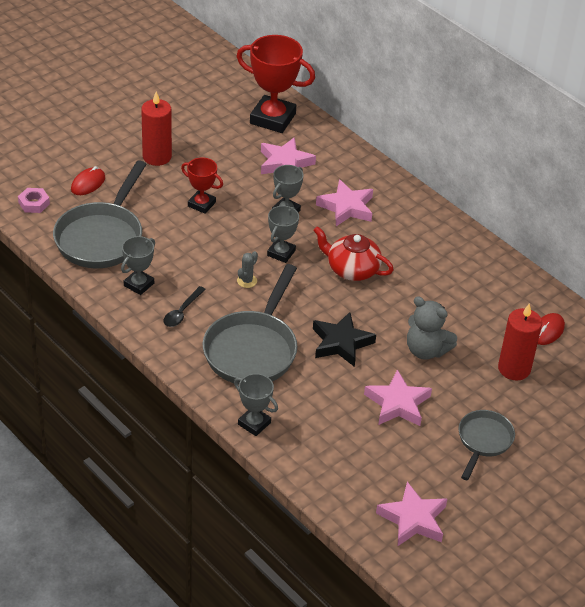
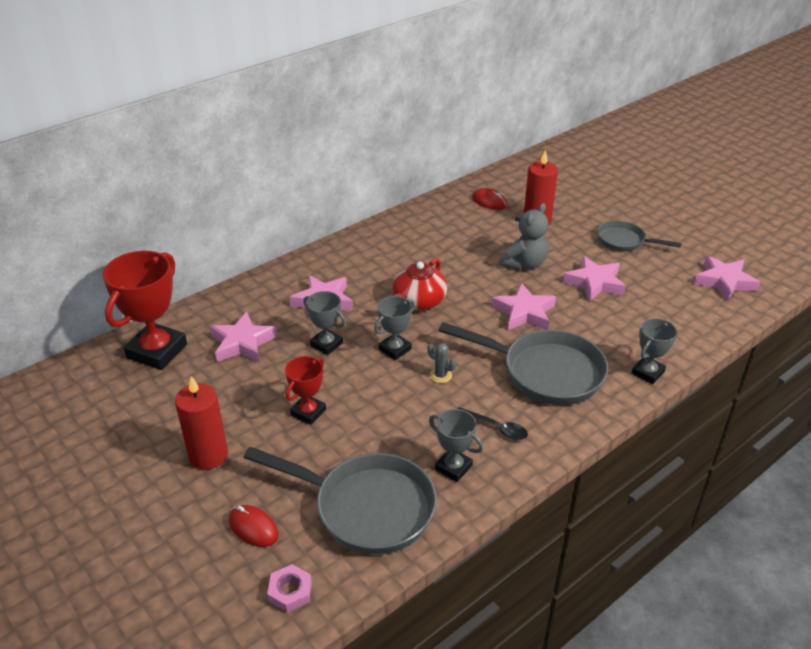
camera: 85 degrees left, 5 degrees down
(281, 253) = (395, 349): grey trophy -> grey trophy turned 75 degrees counterclockwise
(341, 343) = (524, 312): black star -> pink star

